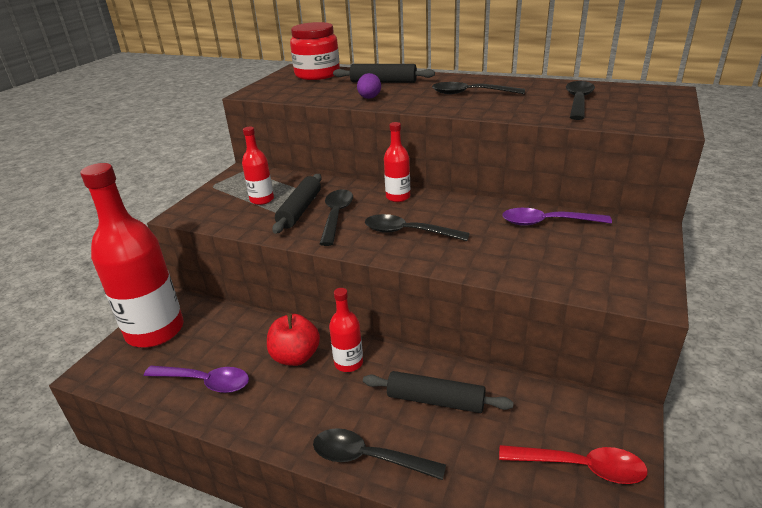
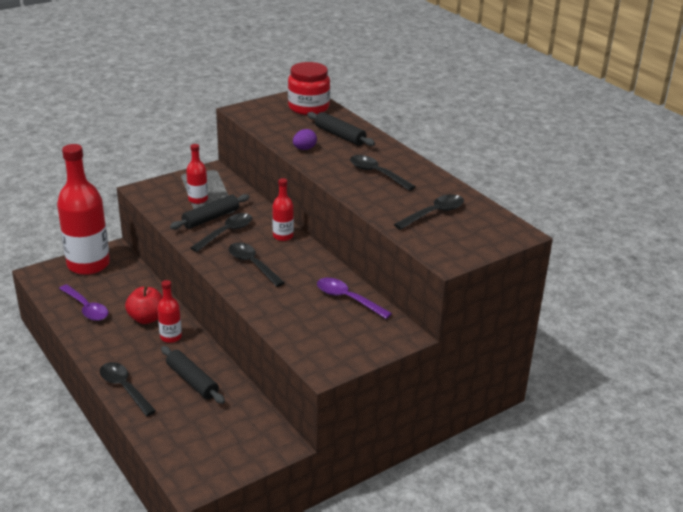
camera: 30 degrees right, 0 degrees up
(580, 467) = (222, 450): red spoon -> none

